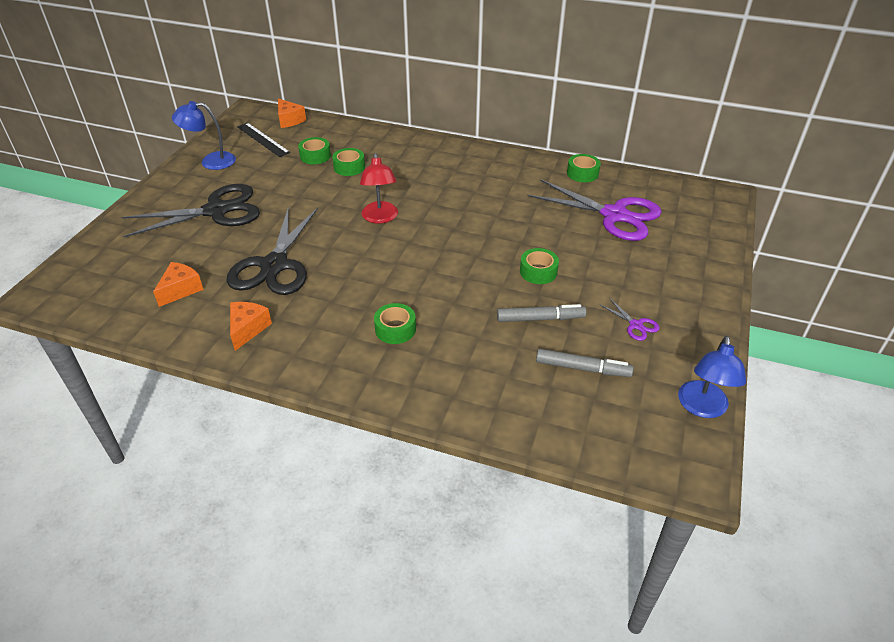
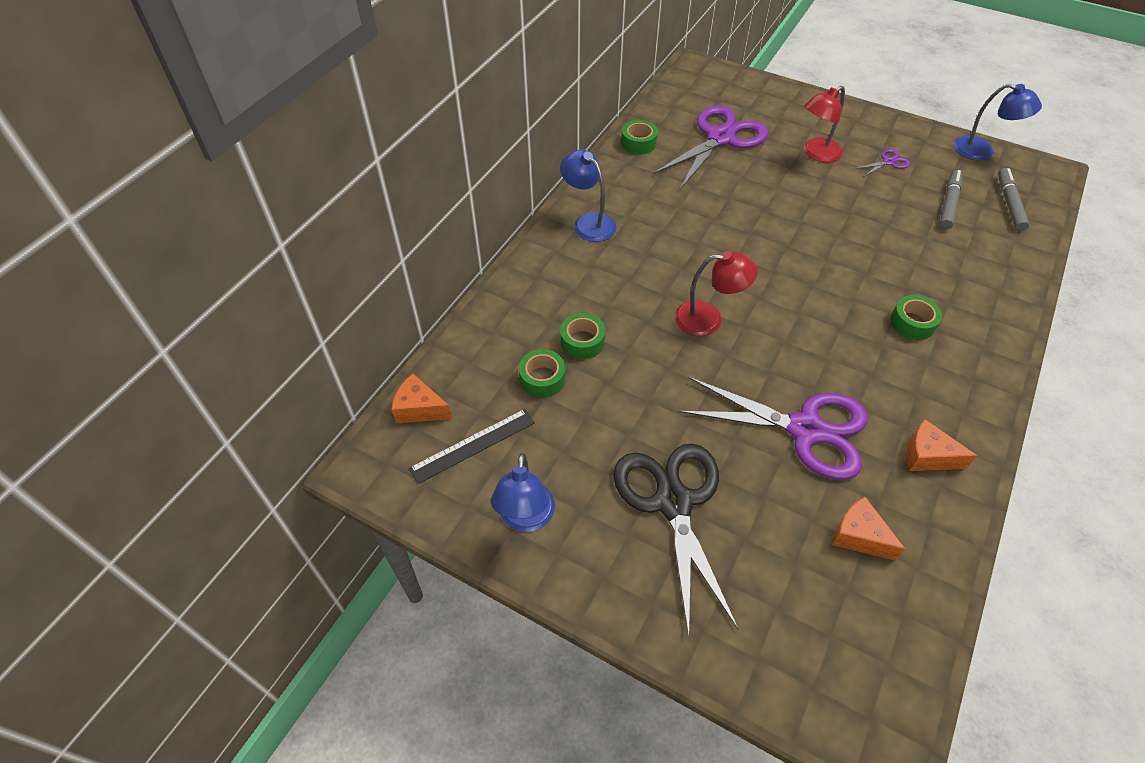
camera: 80 degrees left, 10 degrees up
(274, 265) = (805, 429): black scissors -> purple scissors
(289, 120) = (419, 409): orange cheese -> orange cheese turned 135 degrees counterclockwise
(471, 159) = (588, 222): none -> blue lamp
(538, 271) = (814, 206): green tape -> none
(540, 318) = (885, 217): grey marker -> grey marker (1009, 204)
(622, 274) = (816, 154): none -> red lamp

